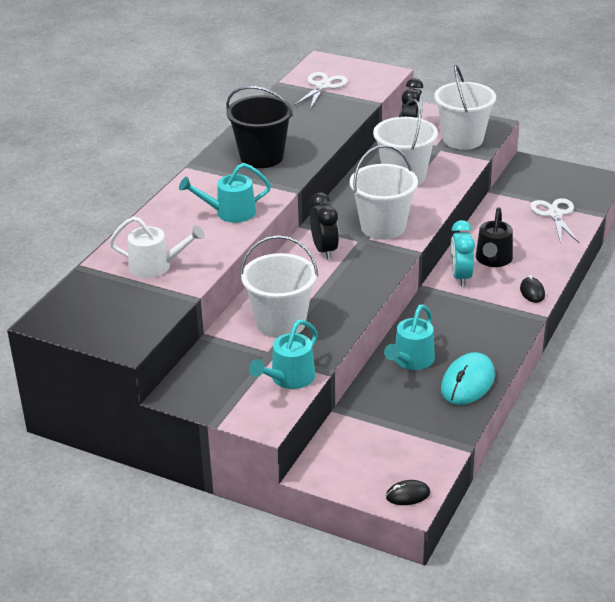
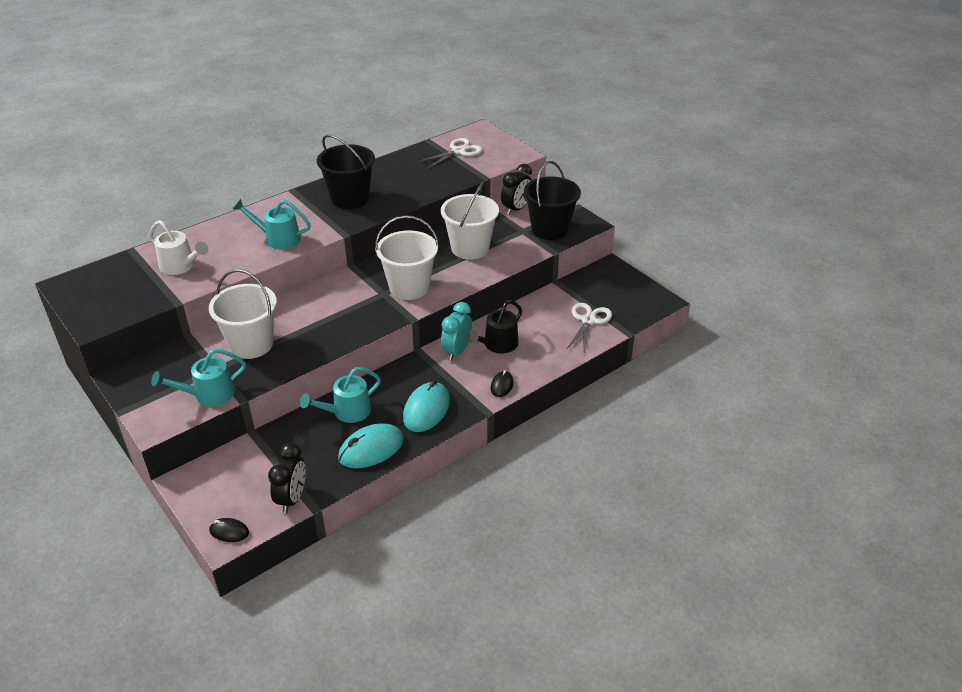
camera: 25 degrees right, 5 degrees up
(324, 250) = (345, 293): black clock -> black clock (292, 498)
(463, 139) = (550, 229): white bucket -> black bucket
(484, 334) = (426, 409): none -> turquoise mouse

